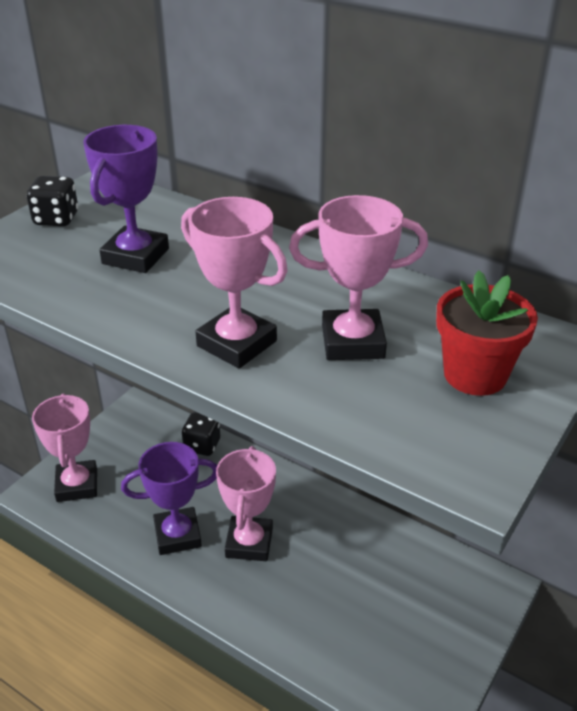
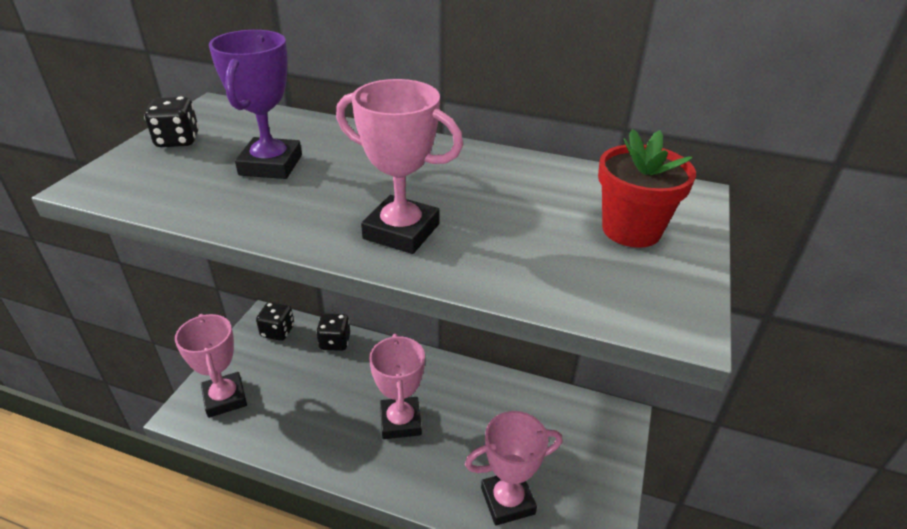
camera: 15 degrees left, 0 degrees up
(145, 424) = (277, 331): none -> black dice
(177, 535) = (333, 427): purple trophy -> none
(352, 342) = (510, 216): pink trophy -> pink trophy (507, 500)

